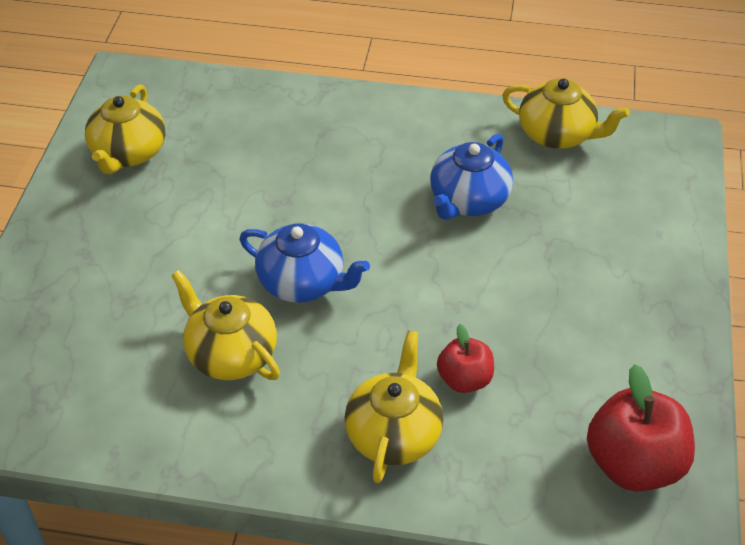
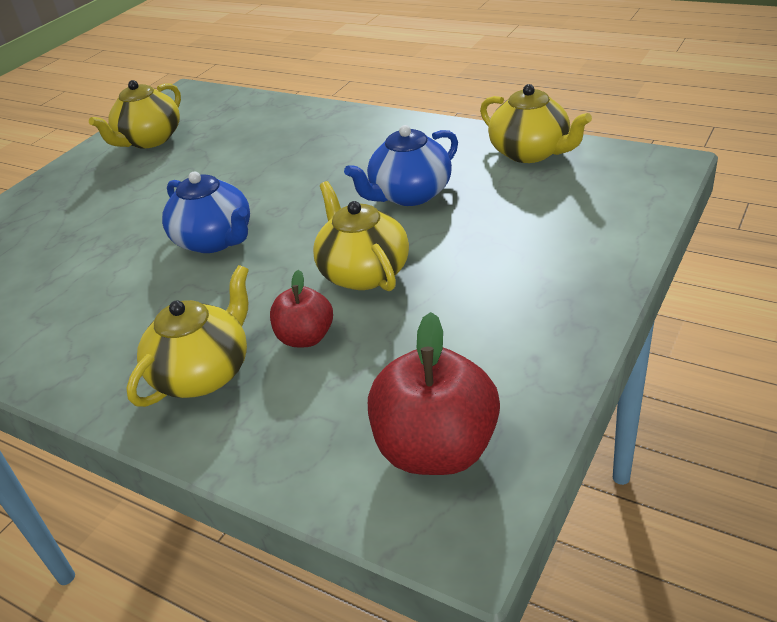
camera: 25 degrees right, 10 degrees down
(231, 354) = (112, 286): yellow teapot -> yellow teapot (364, 272)

